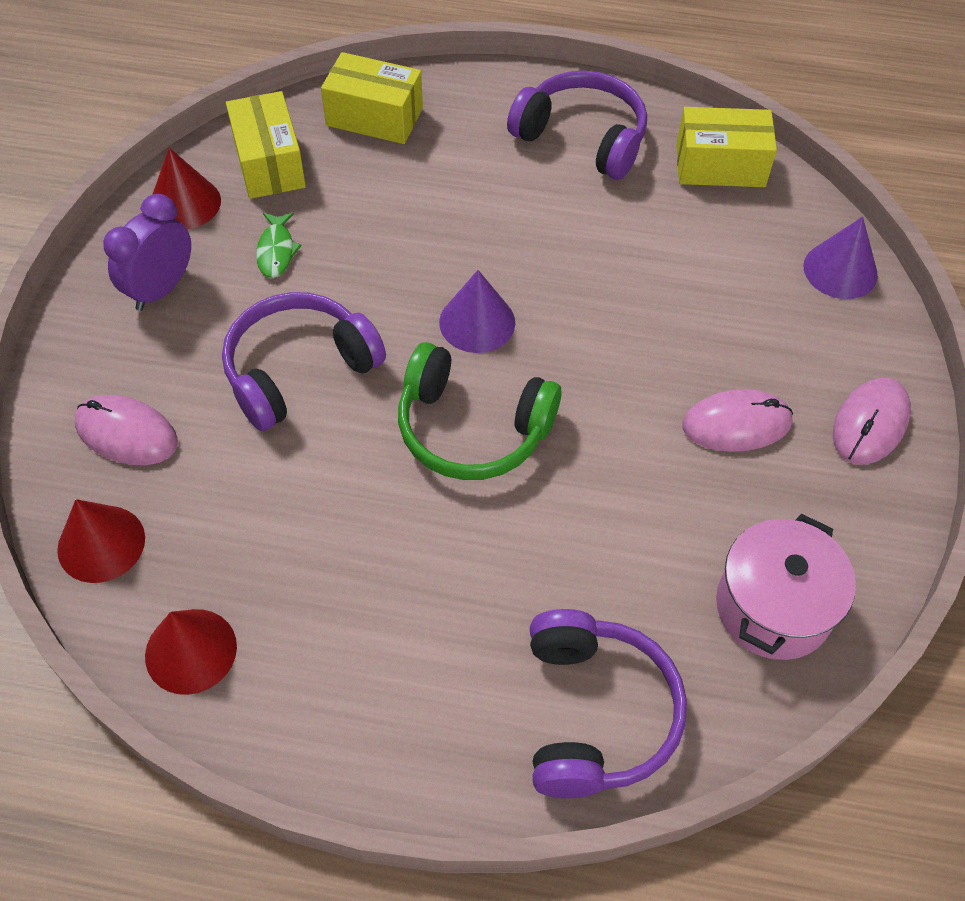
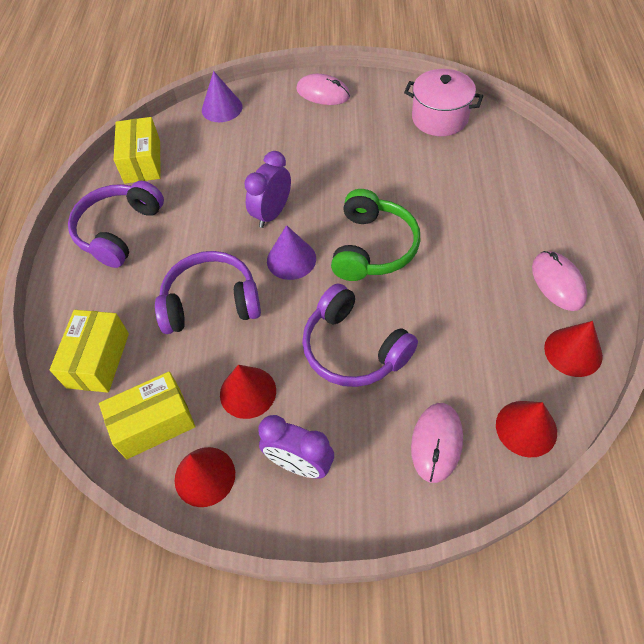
camera: 95 degrees left, 0 degrees up
(276, 251) = (248, 392): green fish -> red cone
(575, 310) = (272, 213): none -> purple clock
(595, 713) = (523, 171): purple headphones -> purple headphones (211, 302)
(736, 424) = (337, 139): pink mouse -> pink mouse (558, 282)

